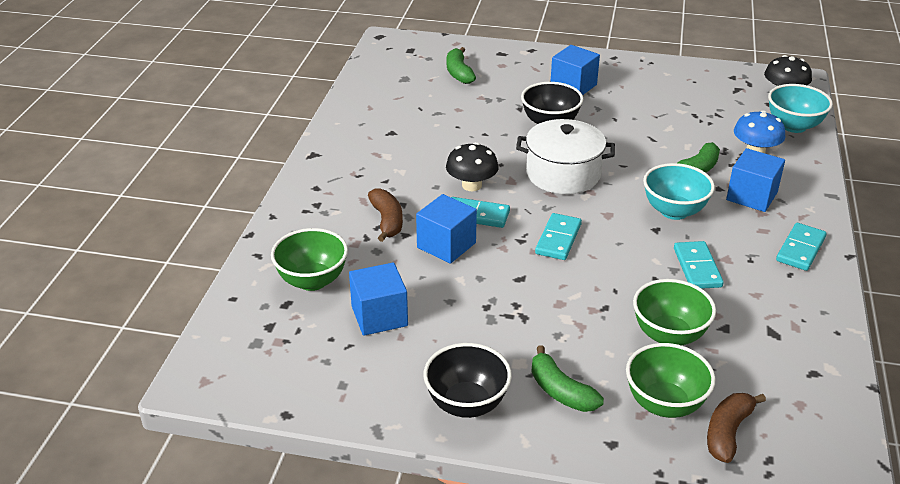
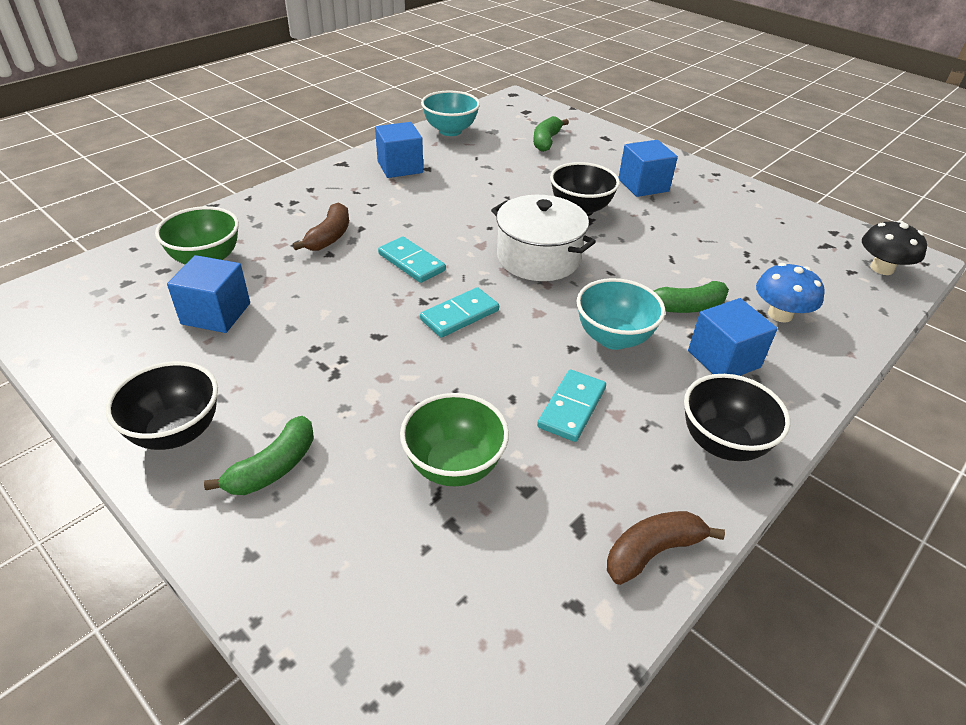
camera: 30 degrees right, 5 degrees up
(446, 245) = (351, 277): blue cube -> blue cube (400, 167)
(471, 185) = (440, 235): black mushroom -> none
(561, 391) = (273, 467): green banana -> green banana turned 135 degrees counterclockwise
(664, 404) = (357, 542): green bowl -> none
(727, 433) = (385, 619): brown banana -> brown banana (652, 552)
(793, 126) = (859, 305): turquoise bowl -> turquoise bowl (450, 131)
(800, 249) = (722, 443): turquoise domino -> black bowl

